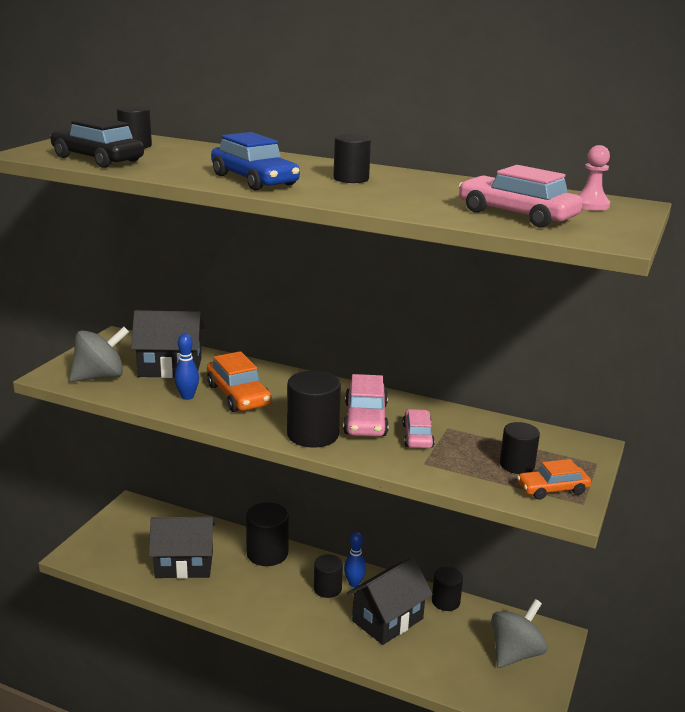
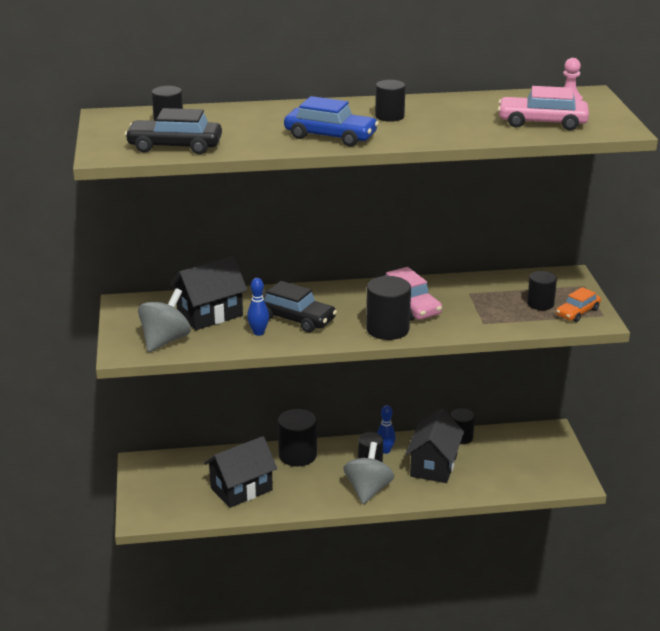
camera: 30 degrees left, 5 degrees up
(238, 395) = (295, 318): orange car -> black car
(417, 436) = (457, 306): pink car -> none
(515, 653) = (536, 452): grey spinning top -> grey spinning top (368, 490)

